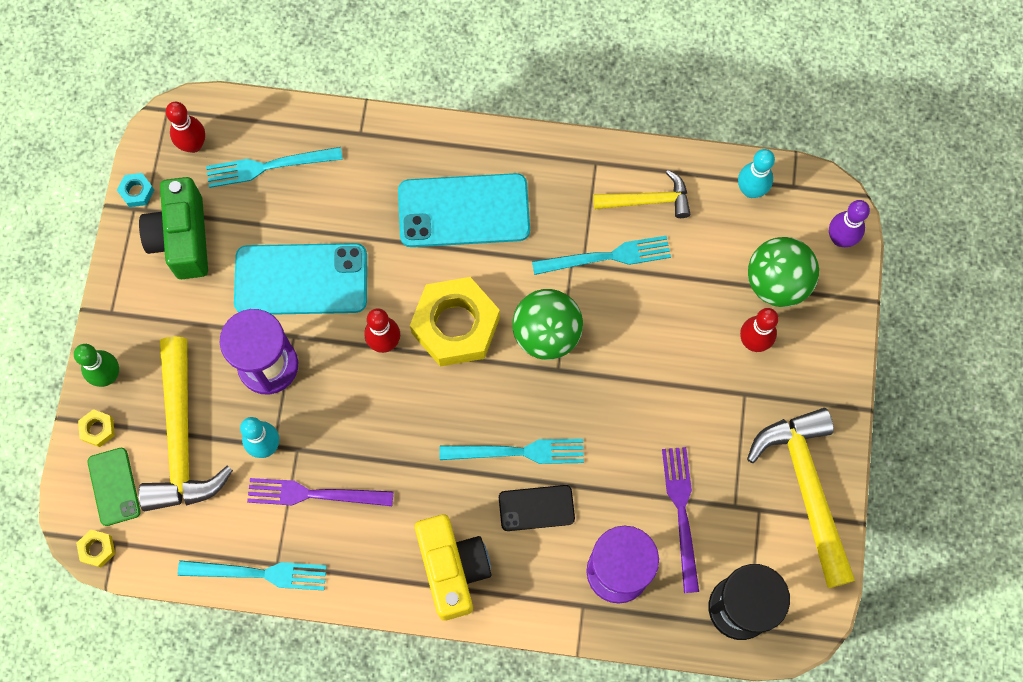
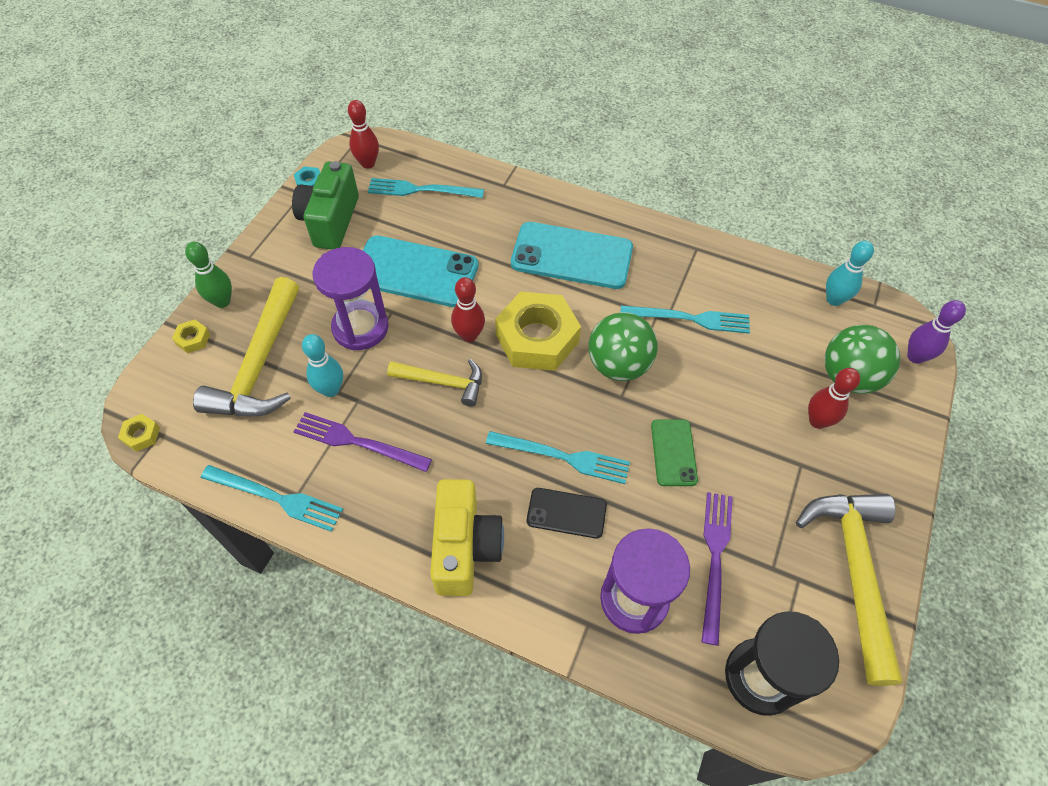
camera: 15 degrees right, 15 degrees down
(114, 486) = (183, 387): green phone -> green phone (673, 452)
(647, 201) = (737, 286): yellow hammer -> yellow hammer (442, 382)

